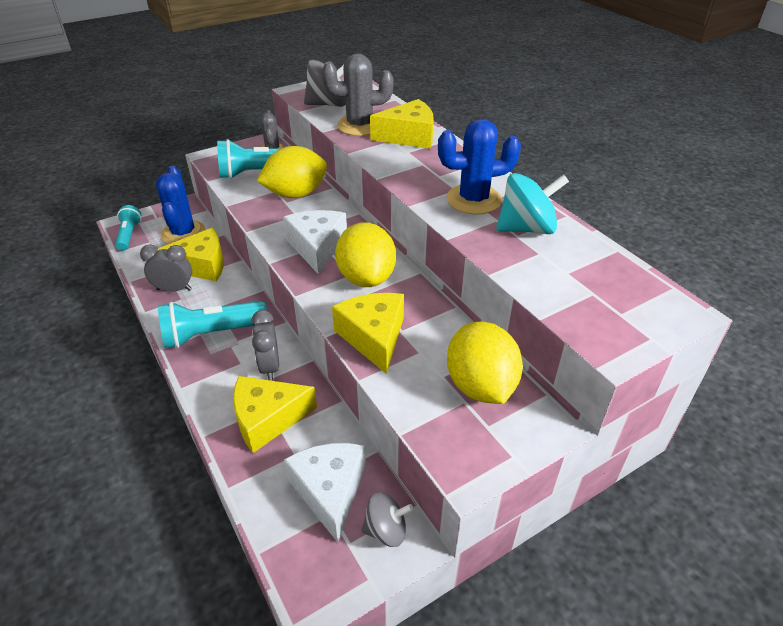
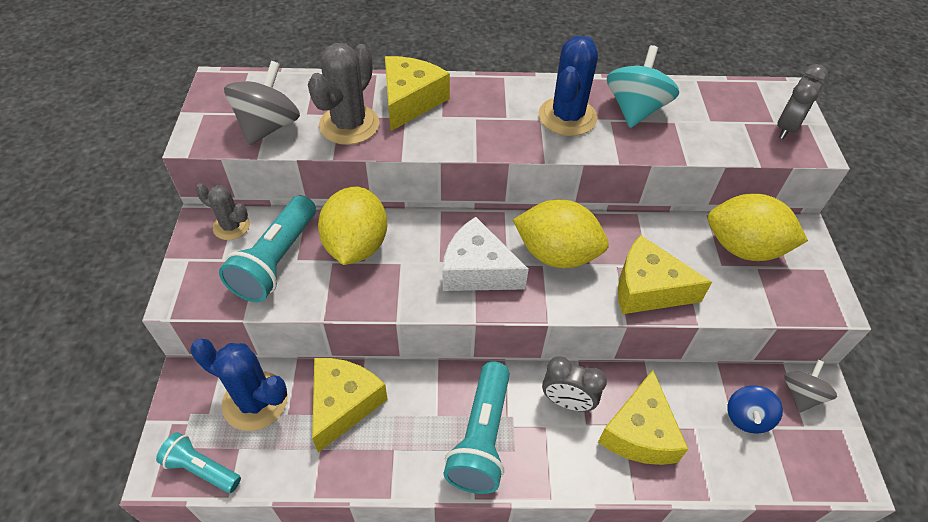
camera: 60 degrees left, 10 degrees up
(174, 289) = (370, 450): grey clock -> grey clock (786, 128)
(330, 491) = (747, 417): white cheese -> blue spinning top

